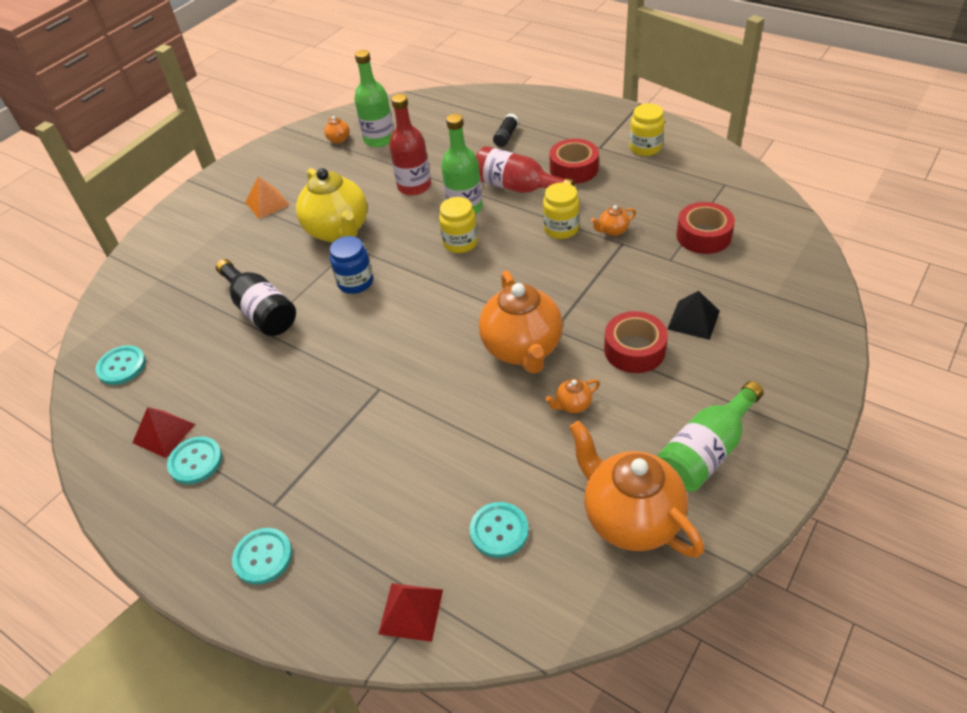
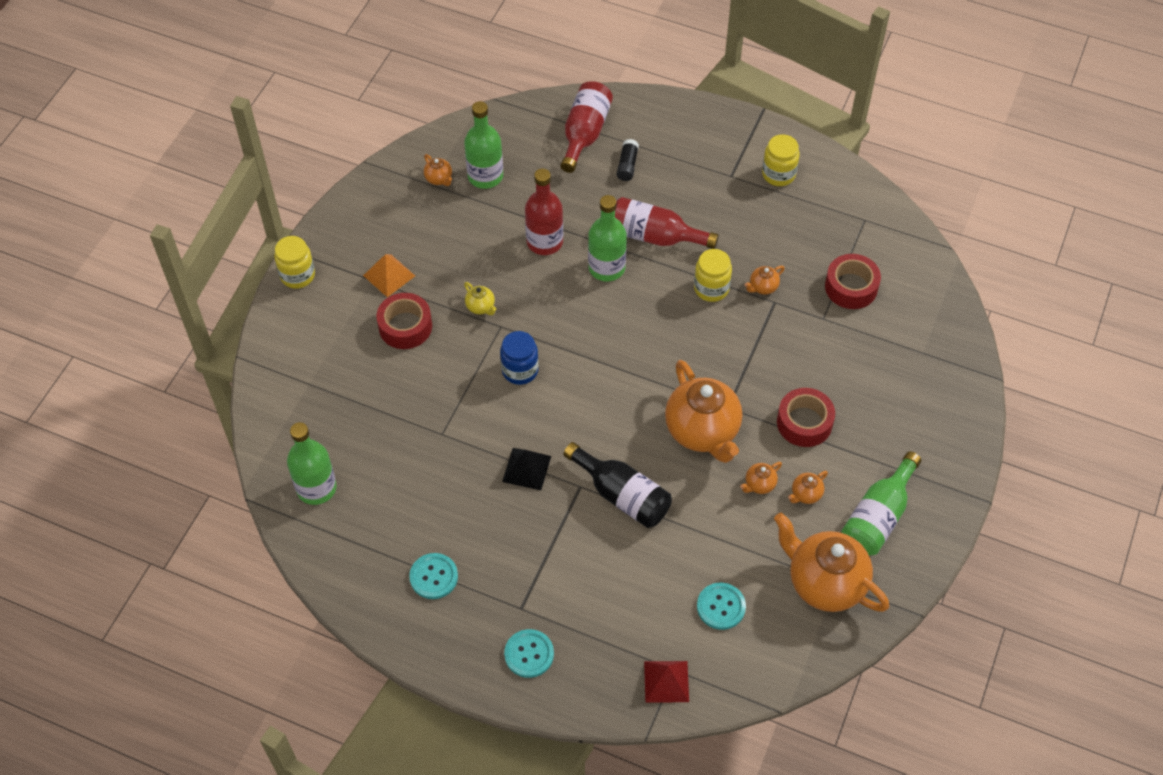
camera: 15 degrees left, 10 degrees up
(121, 366) = (316, 488): turquoise button -> green bottle
(164, 433) = (391, 553): red pyramid -> none
(261, 310) = (434, 412): black bottle -> black bottle (622, 495)
(338, 231) = (481, 307): yellow teapot -> yellow teapot, size x0.41
(460, 243) = (613, 313): yellow jar -> yellow jar (297, 275)
(475, 115) = (584, 134): none -> red bottle
(574, 169) = (709, 208): red tape -> red tape (405, 326)
(623, 420) = (806, 494): none -> orange teapot
(693, 320) = (852, 385): black pyramid -> black pyramid (526, 469)

